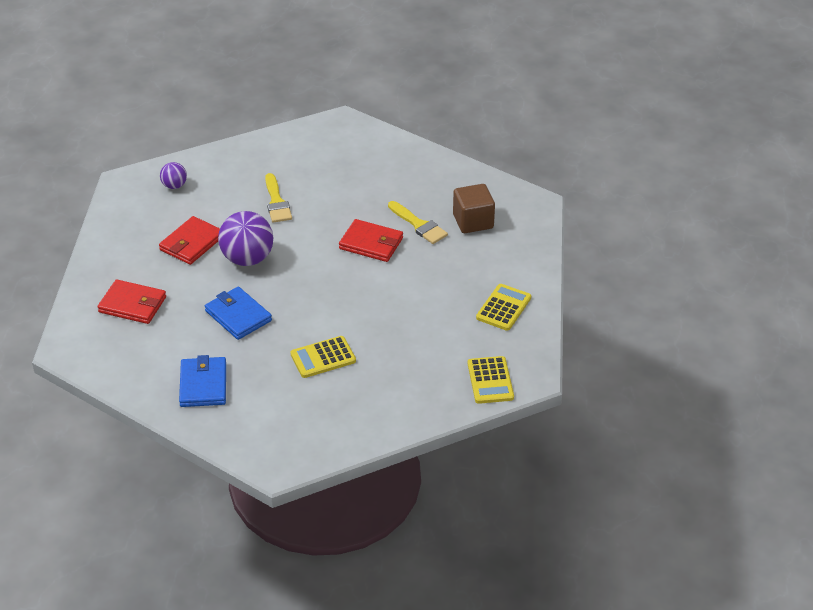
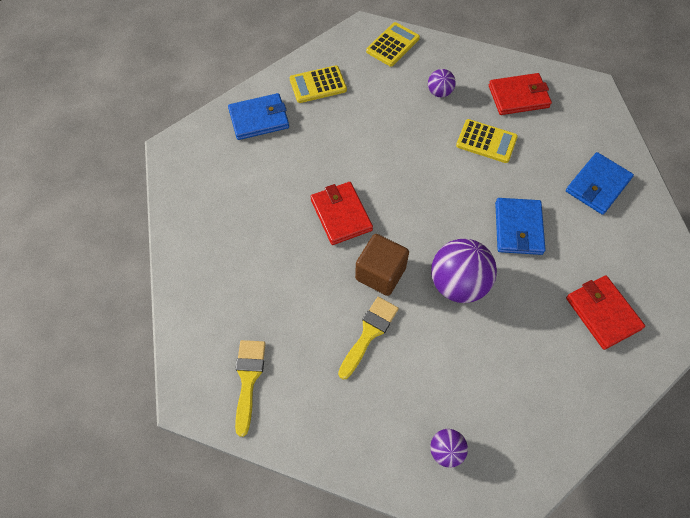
camera: 135 degrees left, 20 degrees up
(192, 243) = (493, 346): red wallet -> red wallet (518, 96)
(403, 369) = (439, 92): none -> purple ball
(419, 225) = (283, 202): yellow brush -> yellow brush (248, 379)
(473, 221) = (240, 171): brown cube -> brown cube (380, 273)
(510, 257) = (259, 119): none -> blue wallet

